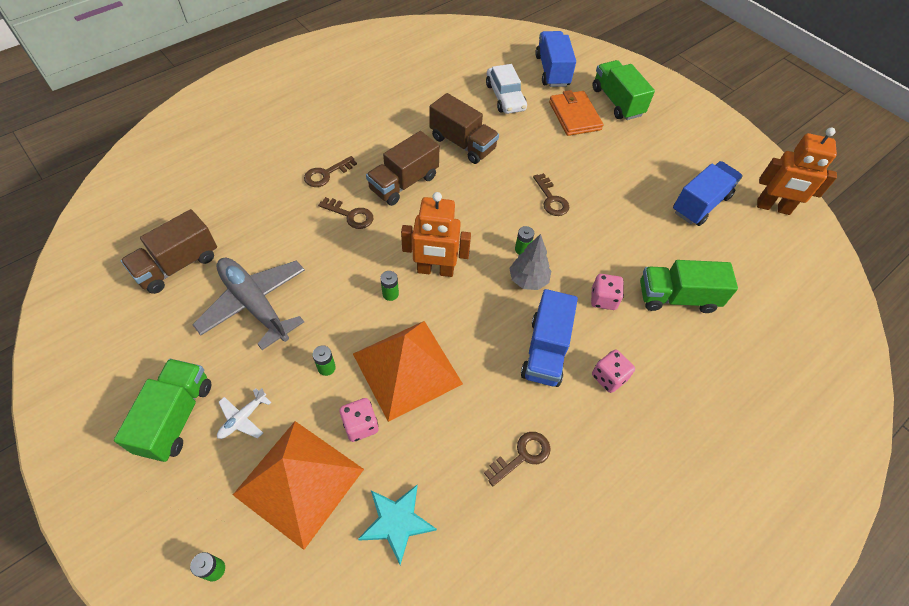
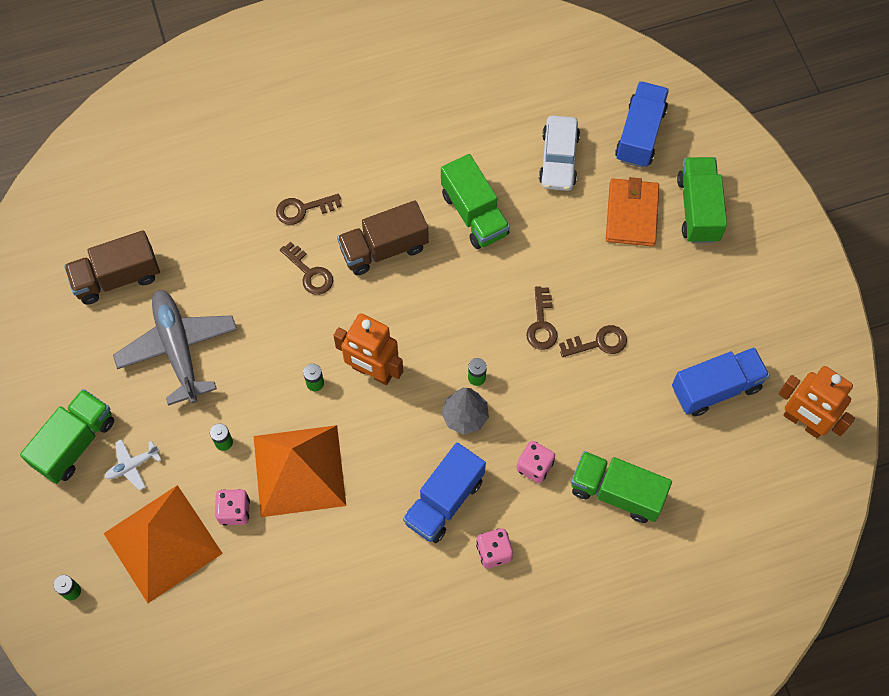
camera: 25 degrees right, 10 degrees up
(396, 522) = (233, 610): turquoise star -> none
(462, 143) = (474, 214): brown truck -> green truck
(522, 456) = (370, 596): brown key -> brown key (598, 343)

